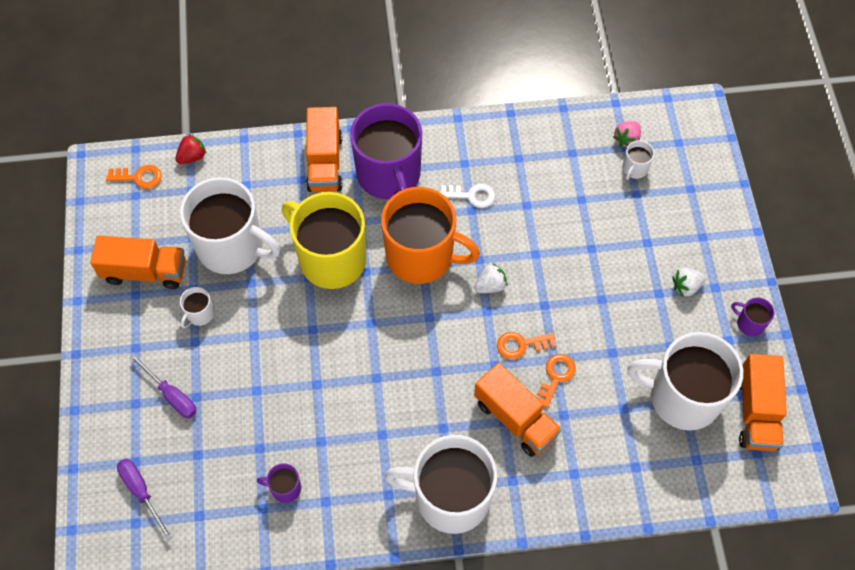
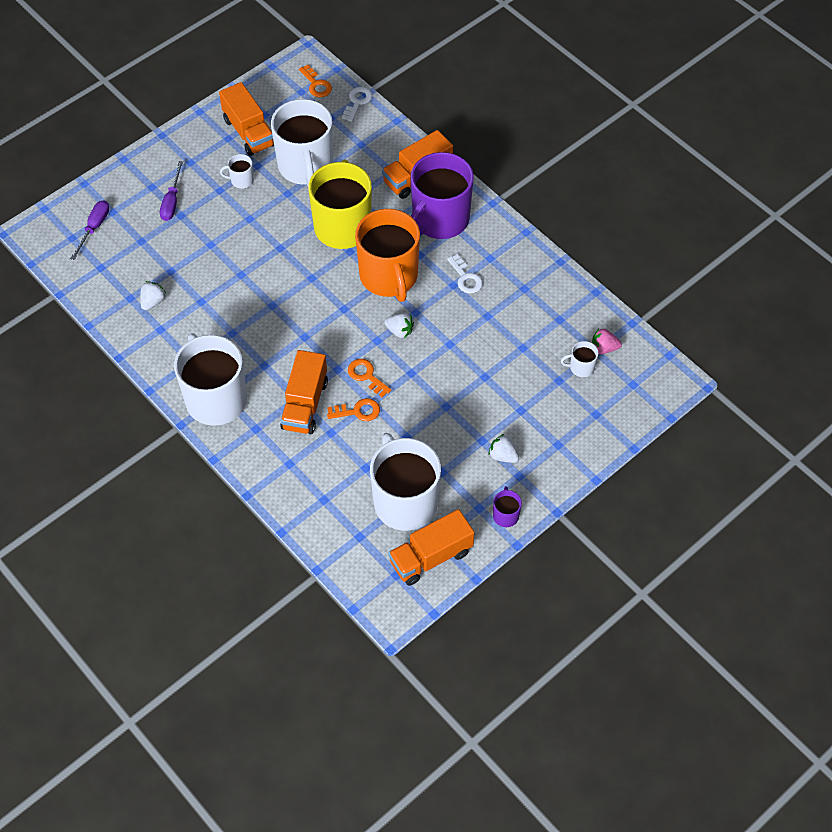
camera: 55 degrees right, 5 degrees down
(192, 156) = (357, 102): red strawberry -> white key
(285, 488) = (153, 301): purple mug -> white strawberry

